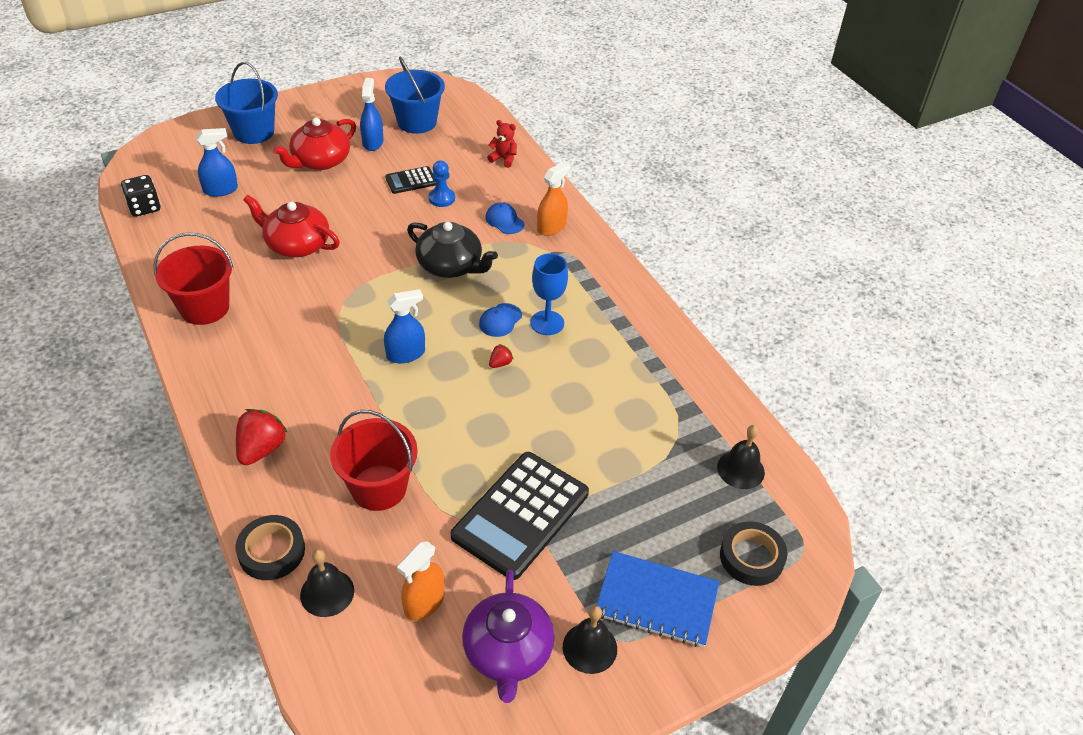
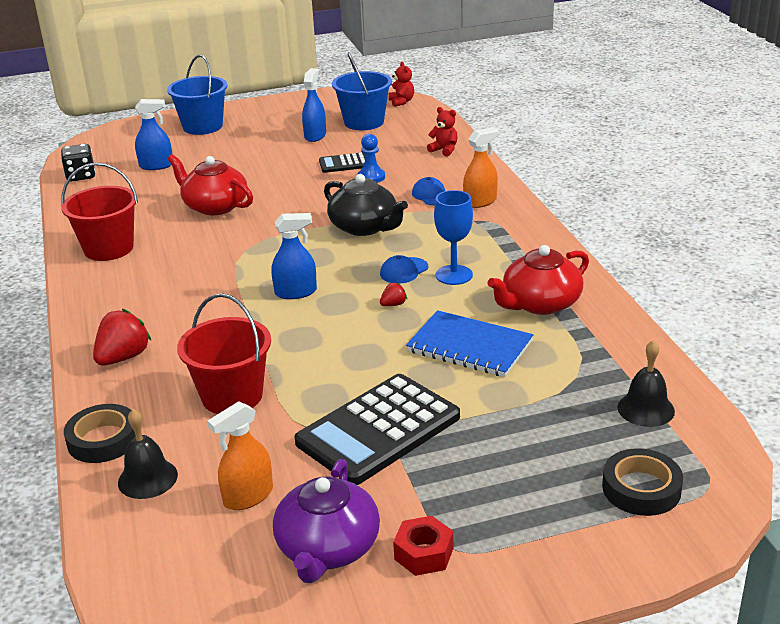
camera: 15 degrees right, 15 degrees down
(320, 161) = (259, 147): red teapot -> red teapot (540, 303)
(447, 92) = (401, 102): none -> red teddy bear
(590, 647) = (424, 554): black bell -> red nut
(656, 601) = (515, 518): blue notebook -> blue notebook (469, 346)

